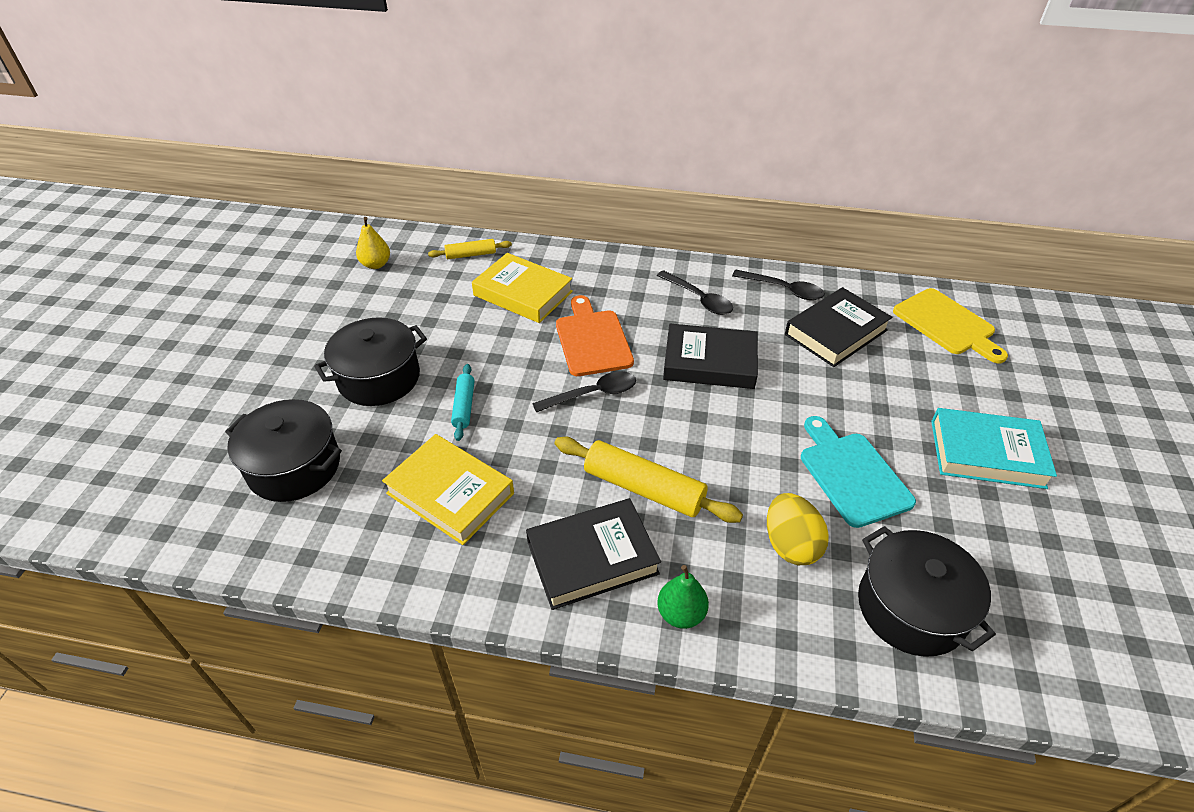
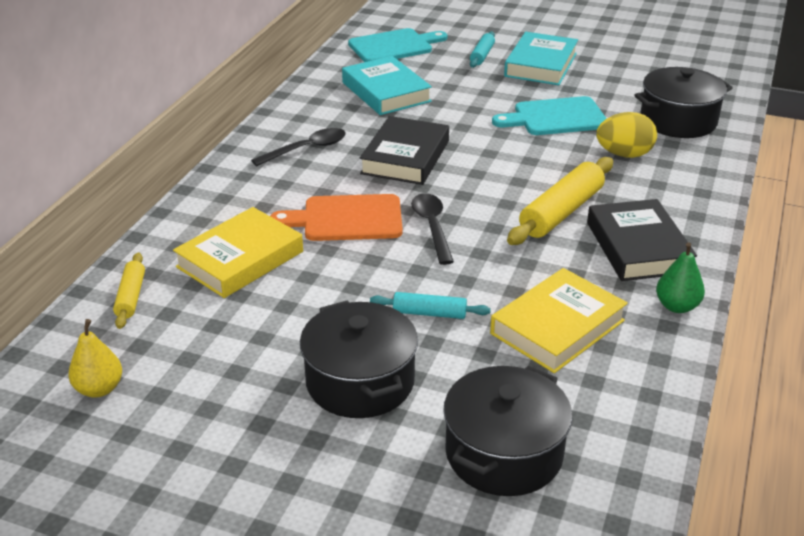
camera: 80 degrees left, 10 degrees down
(681, 613) = (691, 211): green pear -> green pear (677, 306)
(783, 289) = (314, 104): black spoon -> none
(835, 332) = (386, 92): black book -> turquoise book
(946, 324) = (394, 46): yellow cutting board -> turquoise cutting board
(975, 397) = (482, 55): none -> turquoise rolling pin

